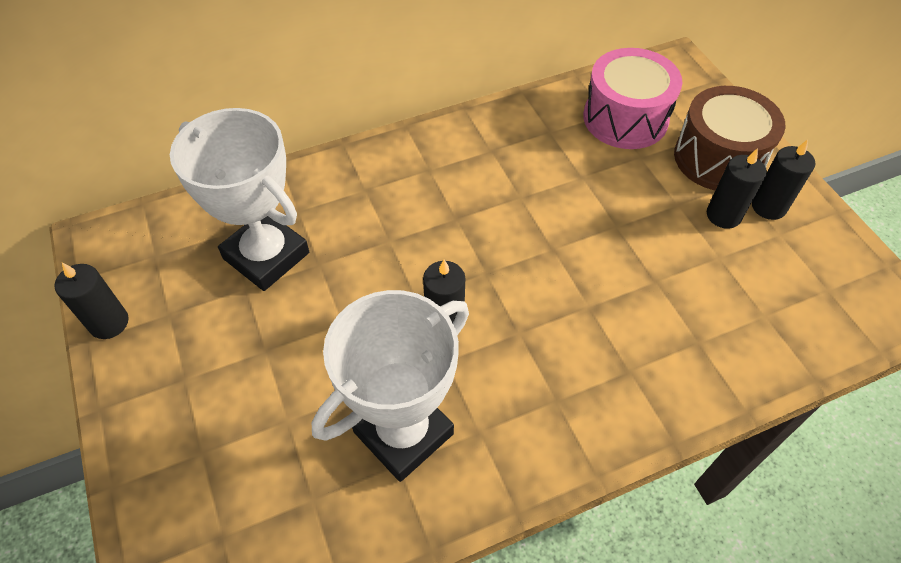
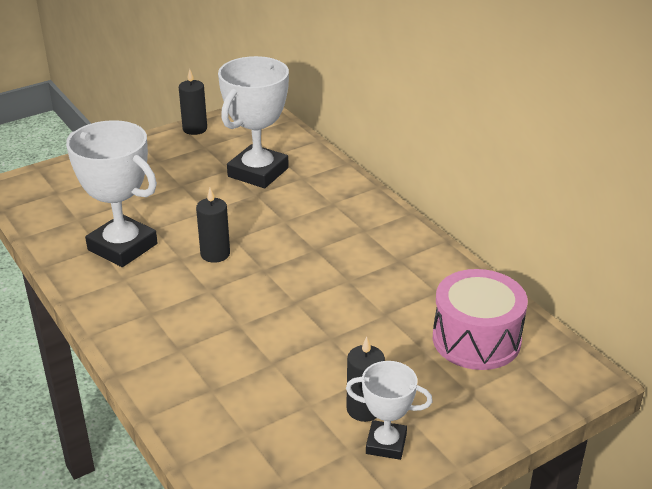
camera: 80 degrees right, 20 degrees down
(718, 158) = (444, 407): brown drum -> none
(768, 207) = (386, 444): black candle -> white trophy

